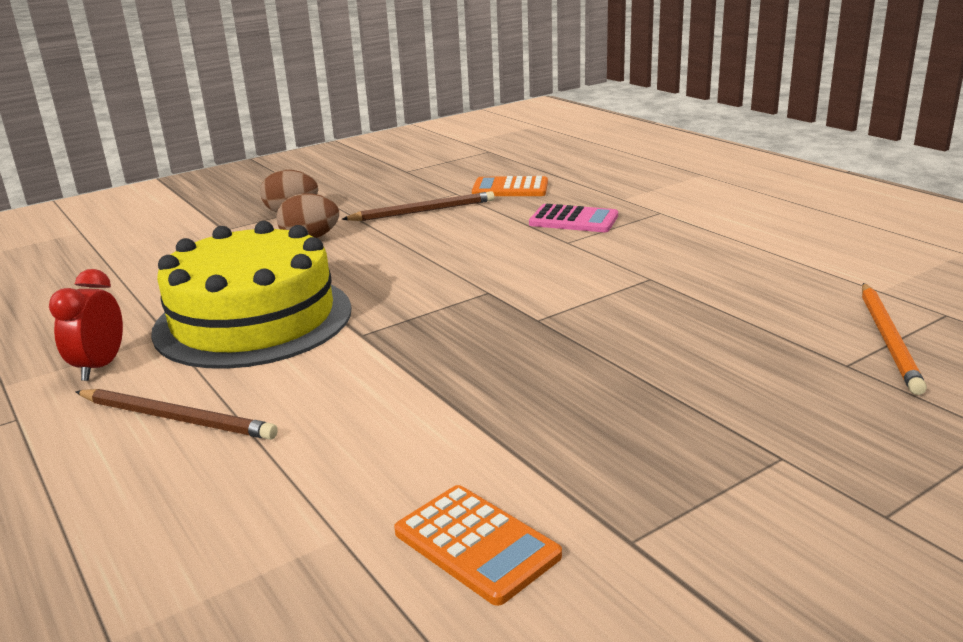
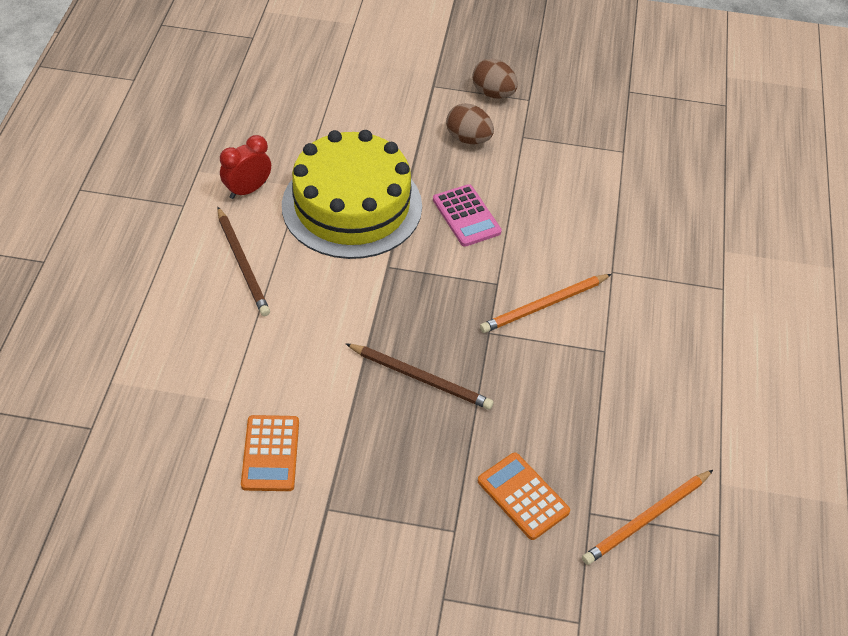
camera: 40 degrees right, 25 degrees up
(423, 211) = (572, 159): brown pencil -> brown pencil (421, 378)
(510, 188) = (666, 174): orange calculator -> orange calculator (523, 496)
(552, 282) = (544, 305): none -> orange pencil
(573, 220) = (651, 250): pink calculator -> pink calculator (466, 216)

